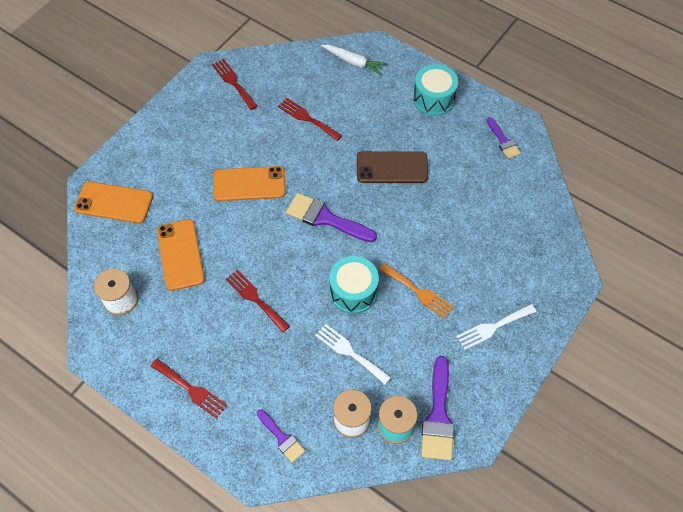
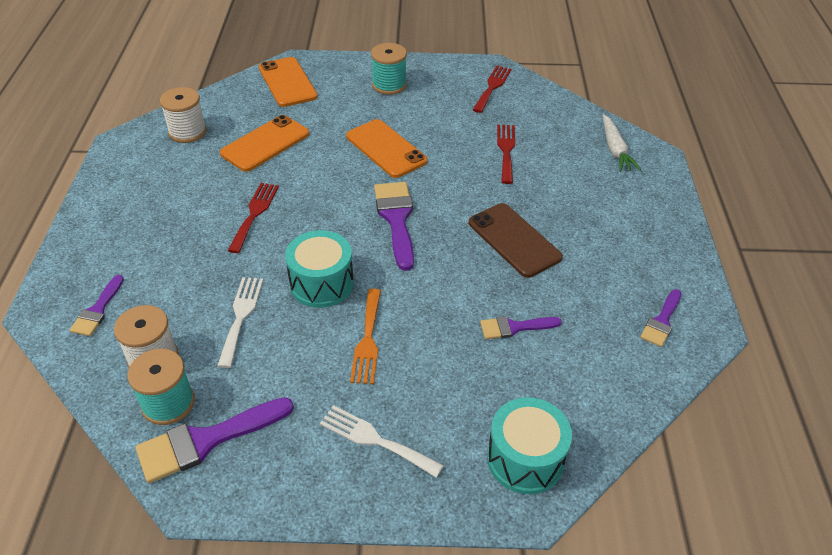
camera: 55 degrees right, 15 degrees down
(176, 141) = (389, 85): none -> turquoise spool
(191, 389) = (118, 218): red fork -> none
(433, 99) = (645, 231): turquoise drum -> turquoise drum (525, 459)
(460, 212) = (514, 327): none -> purple brush

